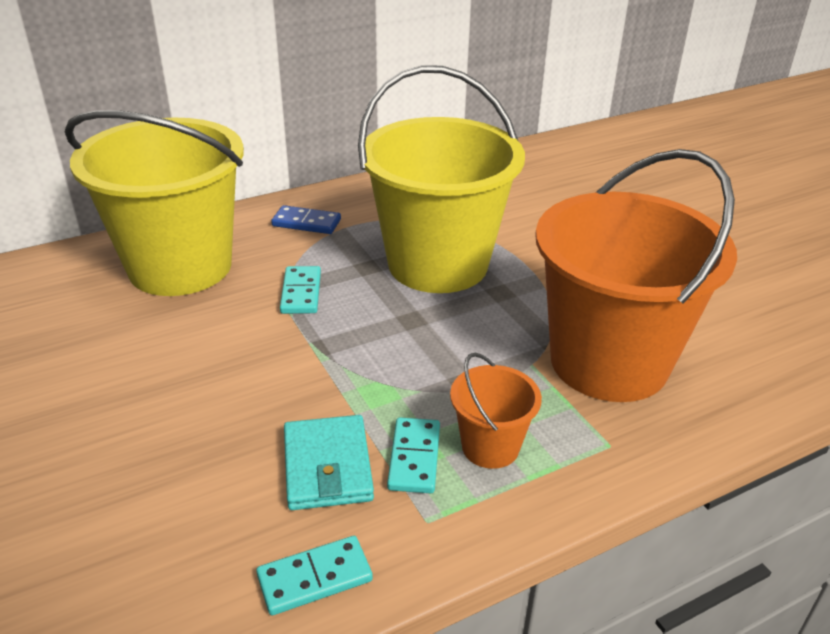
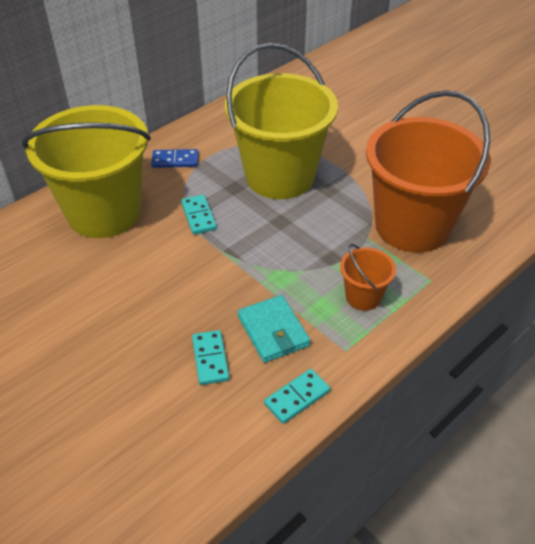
camera: 15 degrees left, 10 degrees up
(414, 458) = (322, 314): turquoise domino -> turquoise domino (210, 359)

